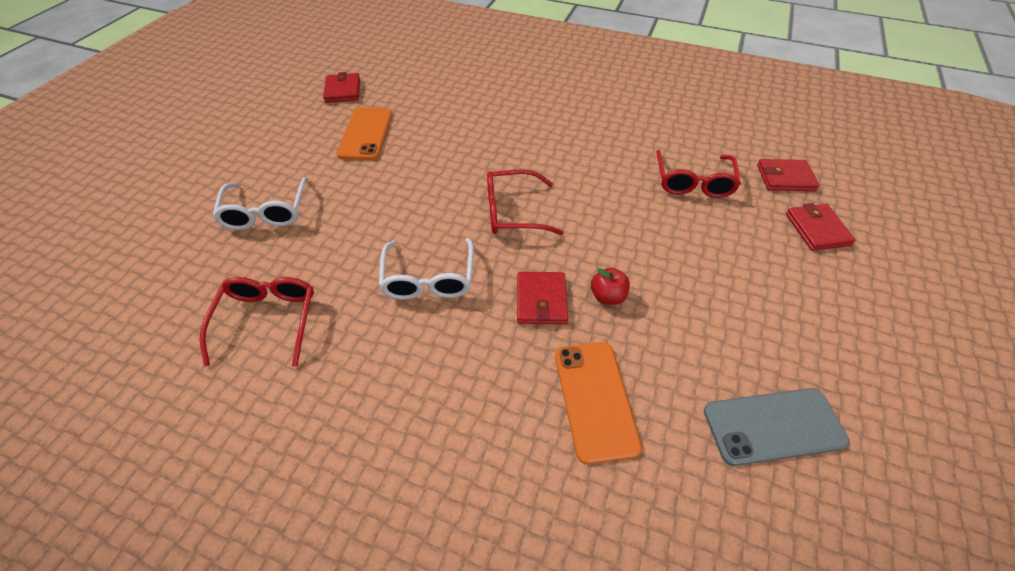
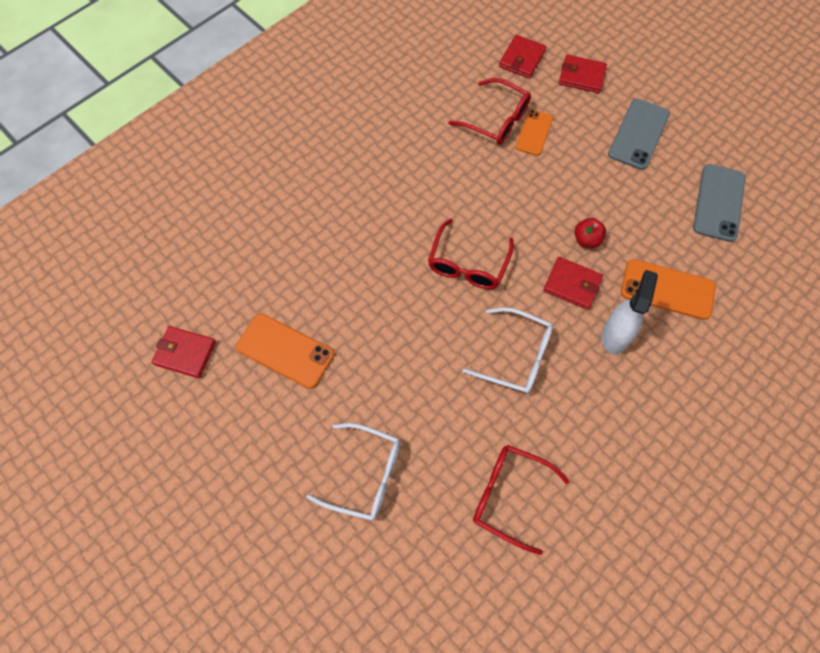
camera: 65 degrees left, 15 degrees up
(500, 360) = (615, 335): none -> white spray bottle
(705, 213) = (534, 133): none -> orange phone
(793, 304) = (638, 134): none -> grey phone

